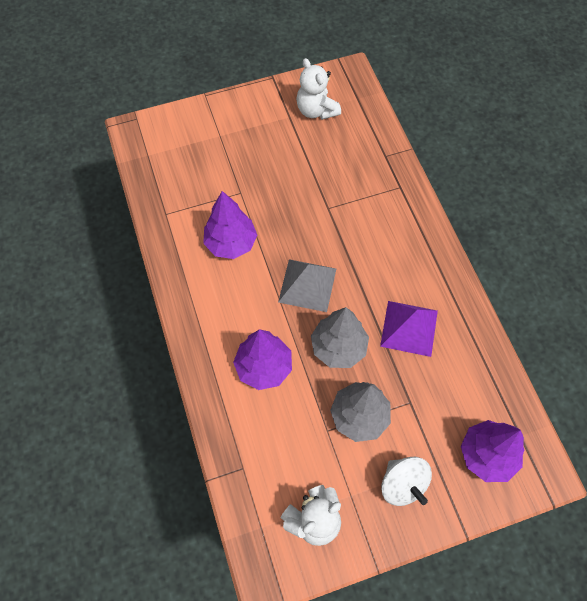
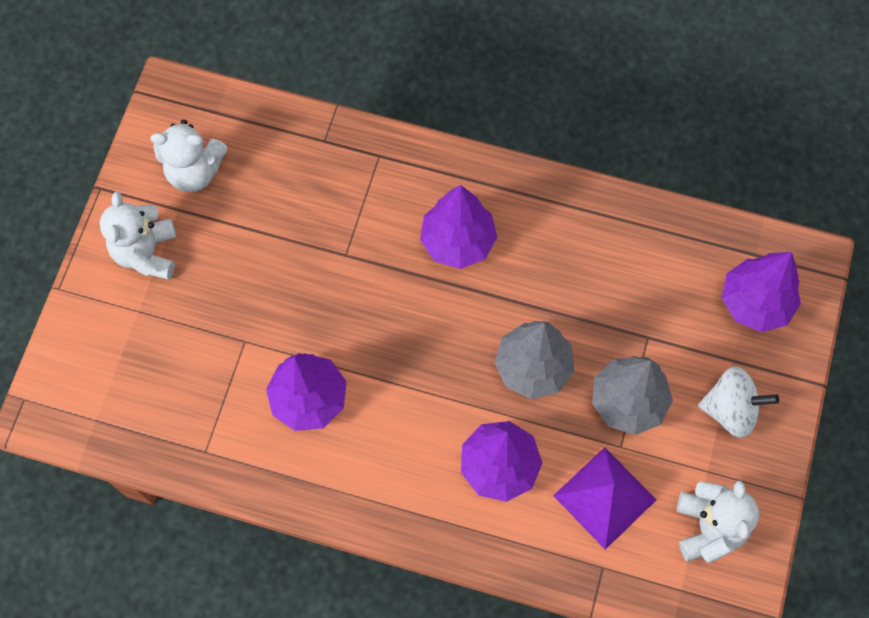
camera: 55 degrees left, 5 degrees up
(254, 119) = (147, 253): none -> white teddy bear
(307, 285) = (430, 348): grey pyramid -> none
(383, 258) = (458, 242): none -> purple tree
(409, 328) = (562, 276): purple pyramid -> purple pyramid (604, 497)

